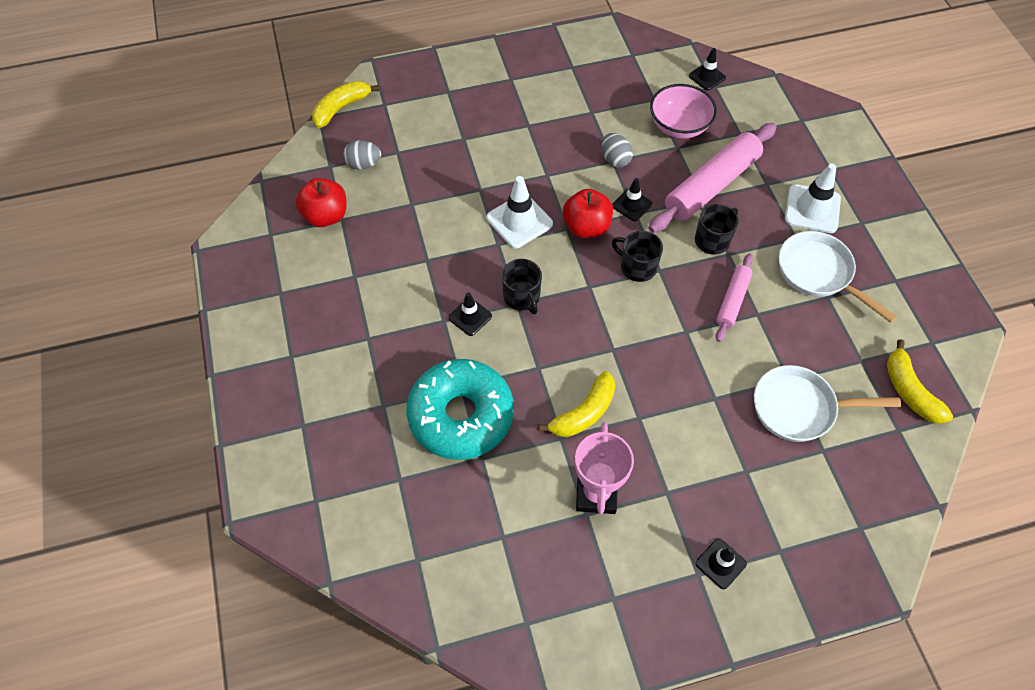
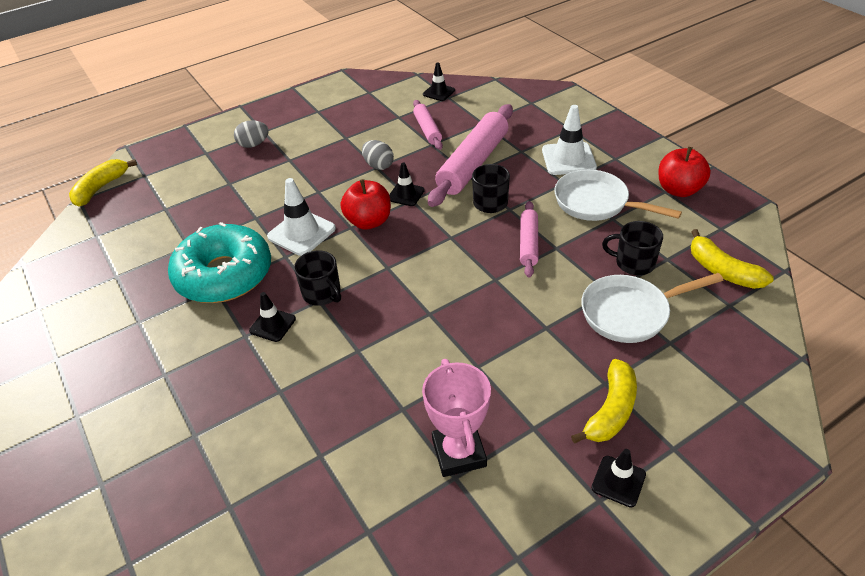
camera: 15 degrees left, 15 degrees down
(326, 216) = (98, 277): red apple -> red apple (679, 190)
(363, 164) = (132, 226): grey egg -> grey egg (253, 144)
(461, 416) = (286, 419): turquoise donut -> turquoise donut (224, 275)
(583, 413) = (419, 378): yellow banana -> yellow banana (611, 410)
(637, 267) = (428, 240): black mug -> black mug (633, 263)
(679, 126) = (427, 130): pink bowl -> pink rolling pin

